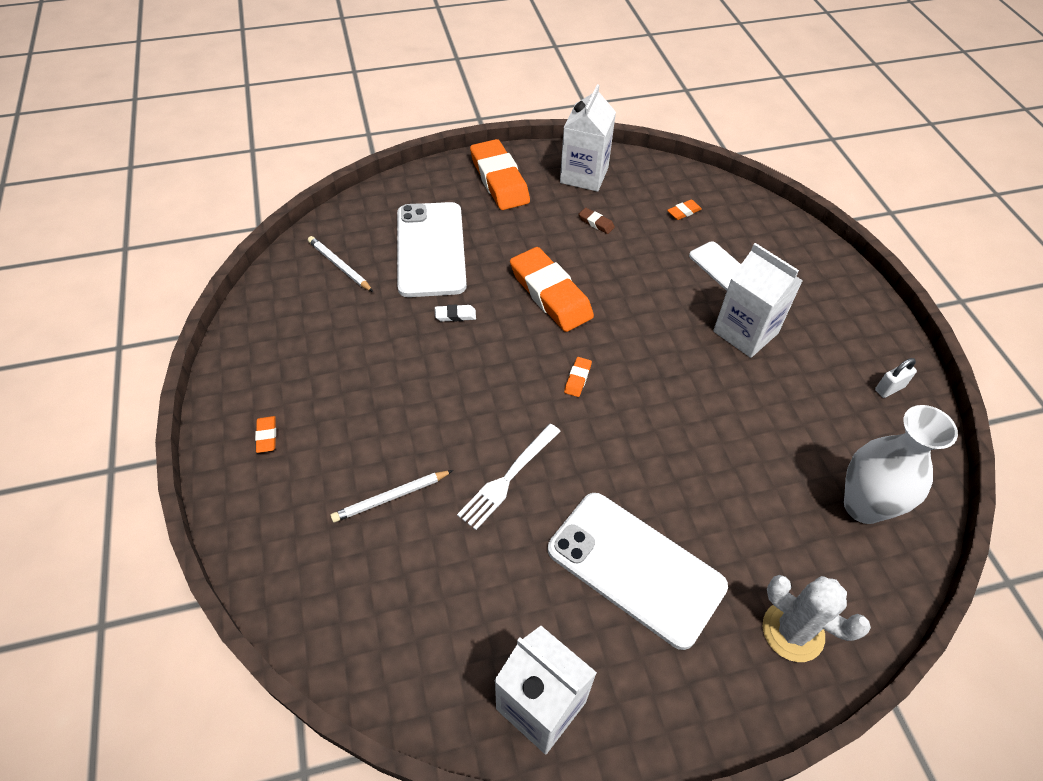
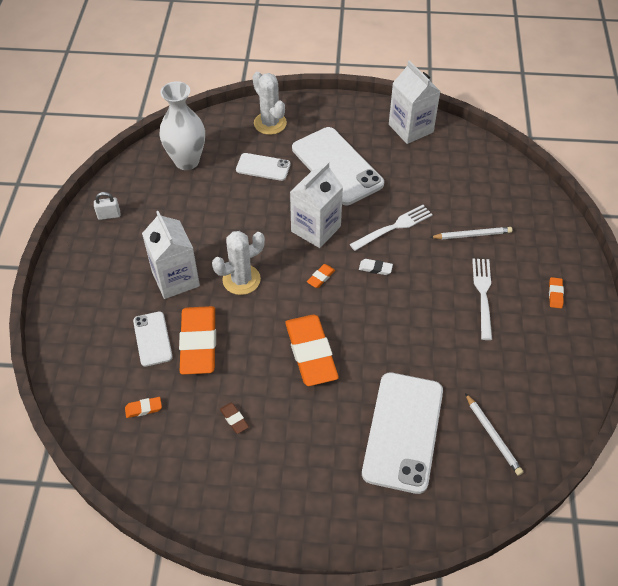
camera: 160 degrees left, 0 degrees up
(365, 411) = (483, 294): none -> white fork
(455, 315) = (397, 354): white eraser -> white eraser (375, 268)
(499, 180) = (307, 508): orange eraser -> orange eraser (198, 343)
(584, 175) = (214, 488): white carton -> white carton (316, 229)
(670, 351) = (241, 280): none -> white cactus
(746, 529) = (263, 167): none -> white phone

